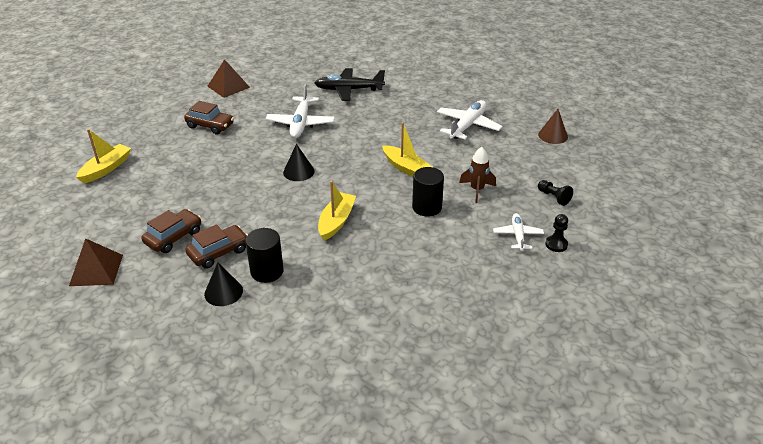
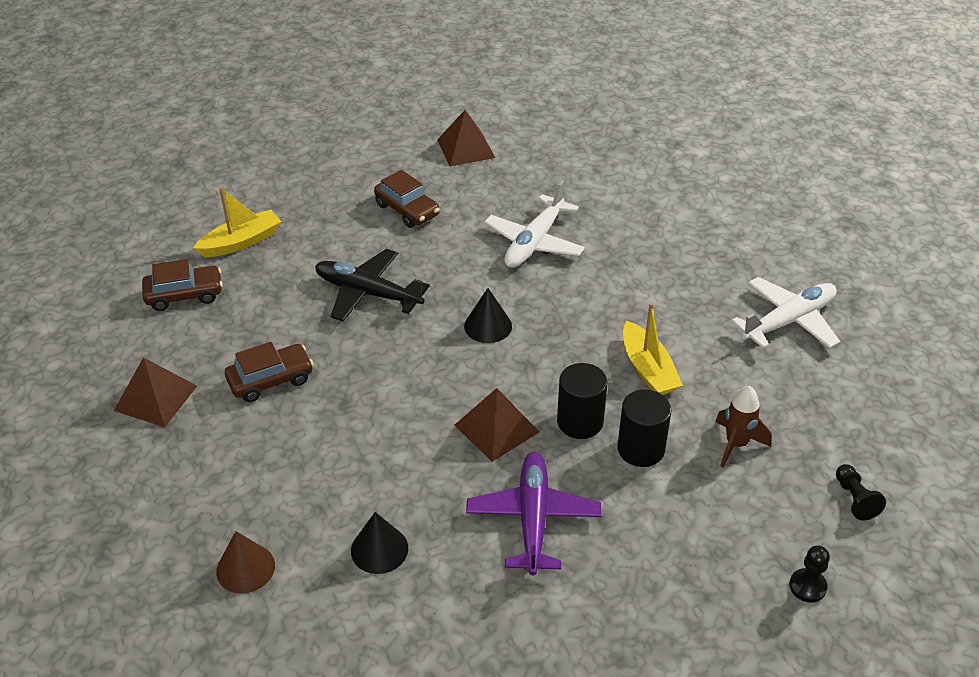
camera: 25 degrees right, 5 degrees up
(218, 252) = (314, 424): brown car -> brown car (184, 295)
(223, 292) = (289, 489): black cone -> black cone (379, 549)
(267, 271) = (360, 477): black cylinder -> black cylinder (580, 422)
(336, 221) = (496, 428): yellow boat -> brown pyramid
(349, 90) = (637, 201): black plane -> black plane (368, 293)
(387, 260) = (533, 518): none -> purple plane
(518, 235) = (754, 548): white plane -> none
(553, 135) = (923, 382): brown cone -> brown cone (245, 568)

